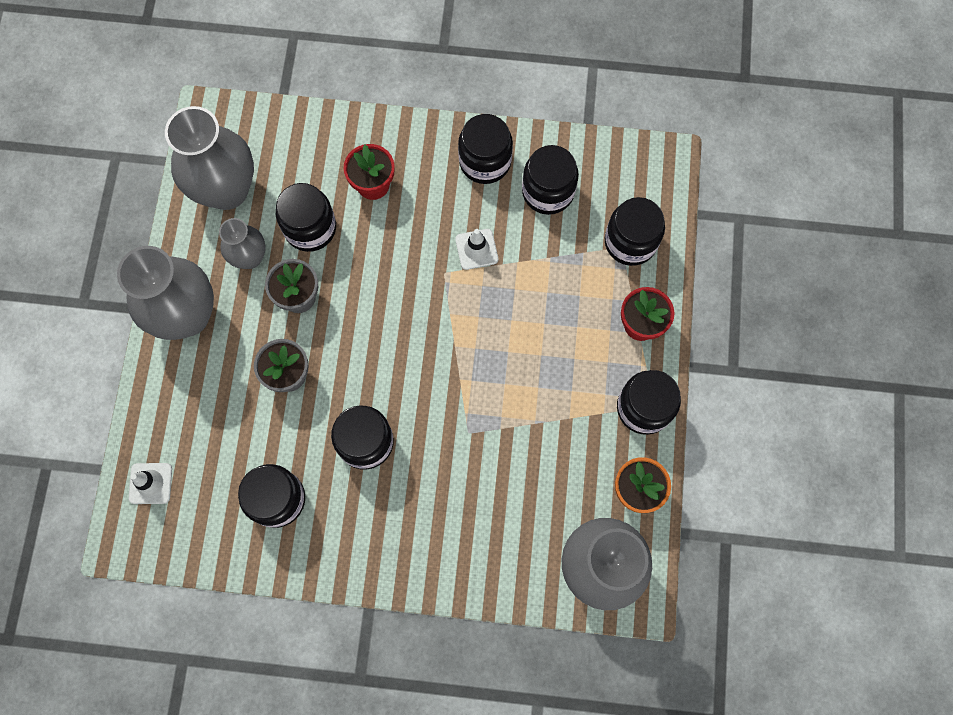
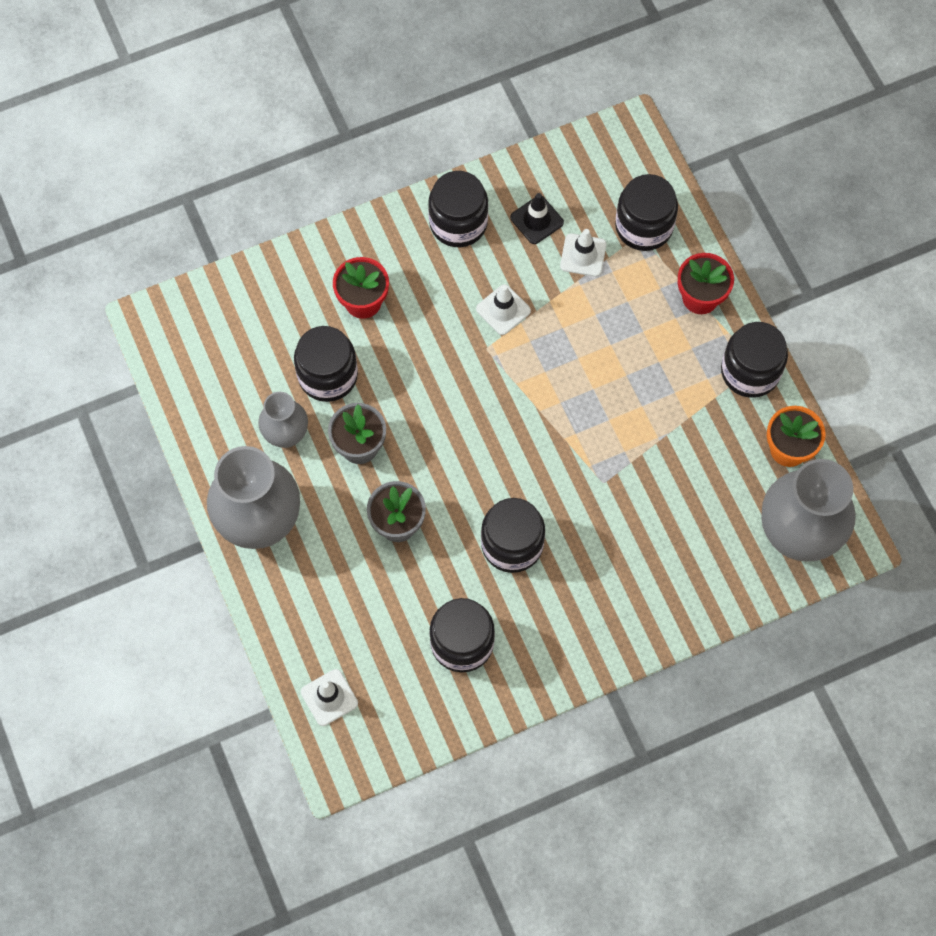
camera: 30 degrees left, 5 degrees down
(227, 190) = (220, 383): grey vase -> none
(548, 191) = (537, 220): black jar -> black traffic cone
(567, 239) = (583, 255): none -> white traffic cone

